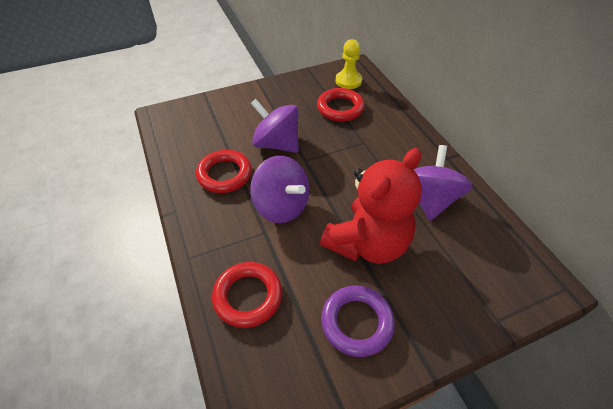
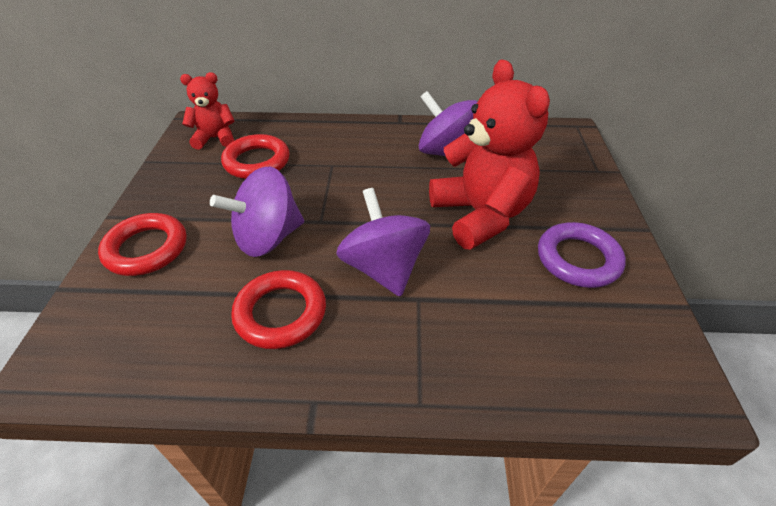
camera: 65 degrees left, 5 degrees down
(248, 296) = (514, 347): red ring -> red ring (146, 249)
(281, 206) = (384, 268): purple spinning top -> purple spinning top turned 90 degrees counterclockwise
(348, 81) = (215, 138): yellow pawn -> red teddy bear

